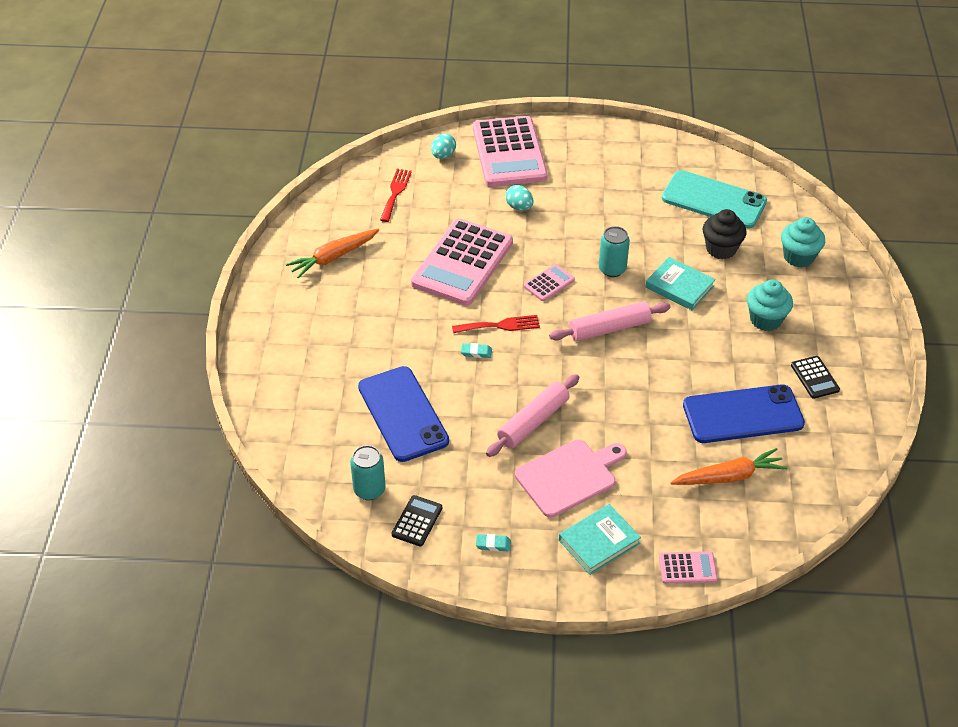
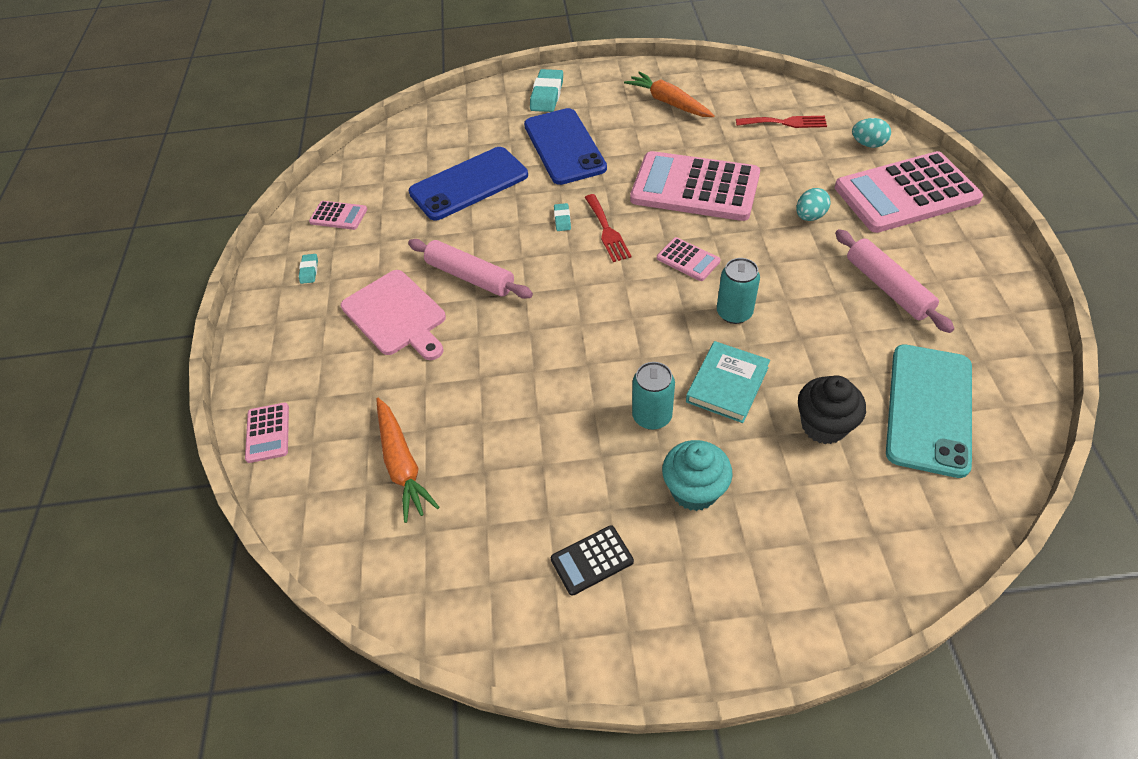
camera: 85 degrees right, 5 degrees up
(279, 341) = (547, 95): none -> turquoise eraser
(369, 490) = (375, 180): turquoise can -> turquoise can (652, 416)
(417, 521) = (338, 216): black calculator -> pink calculator
(599, 542) = (308, 350): turquoise book -> none
(609, 328) = (628, 322): pink rolling pin -> pink rolling pin (887, 287)
(743, 415) = (507, 473): blue phone -> blue phone (564, 147)
(798, 257) = (849, 529): turquoise cupcake -> none

